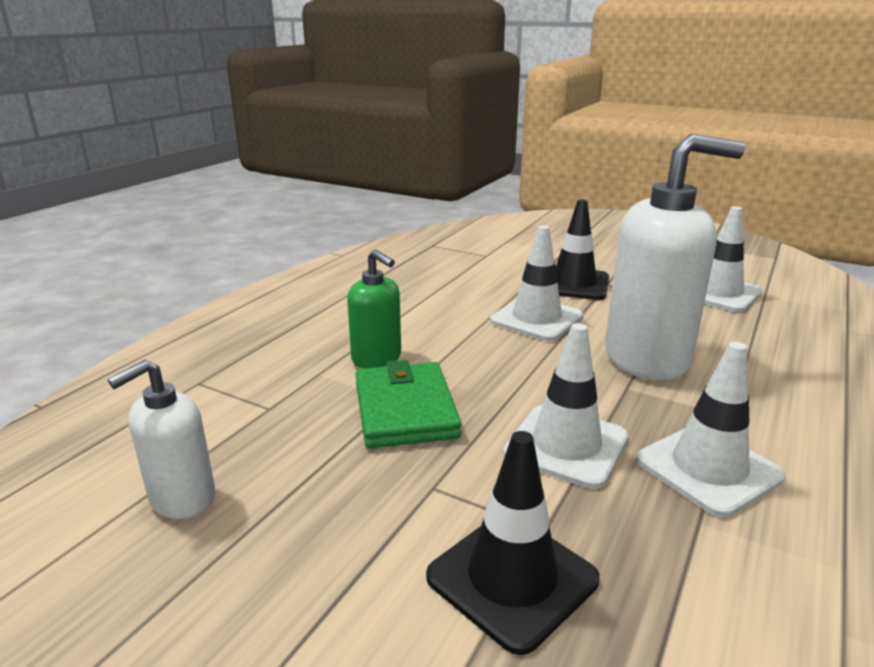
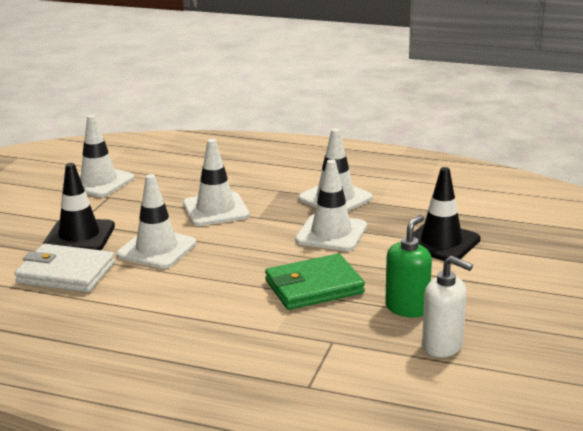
camera: 100 degrees left, 0 degrees up
(377, 358) = (243, 309): green soap dispenser -> green soap dispenser (407, 308)
(495, 279) = (66, 273): none -> white wallet
(647, 358) = (216, 210): white soap dispenser -> white traffic cone

